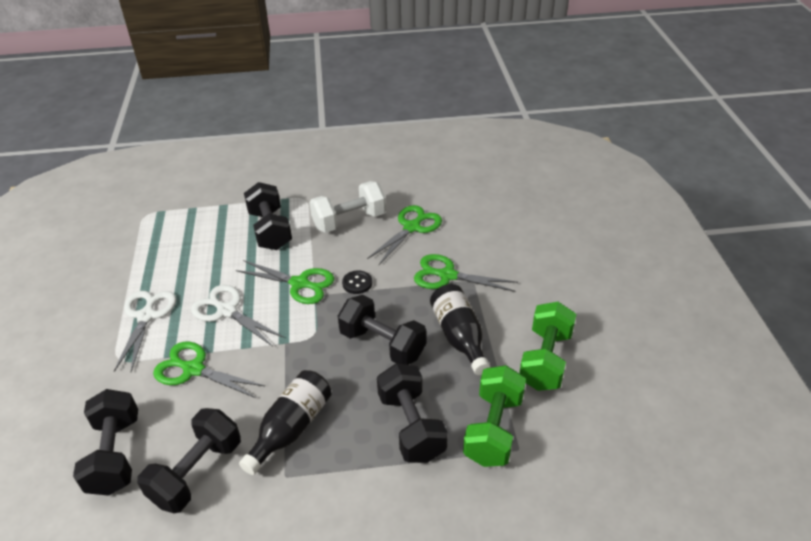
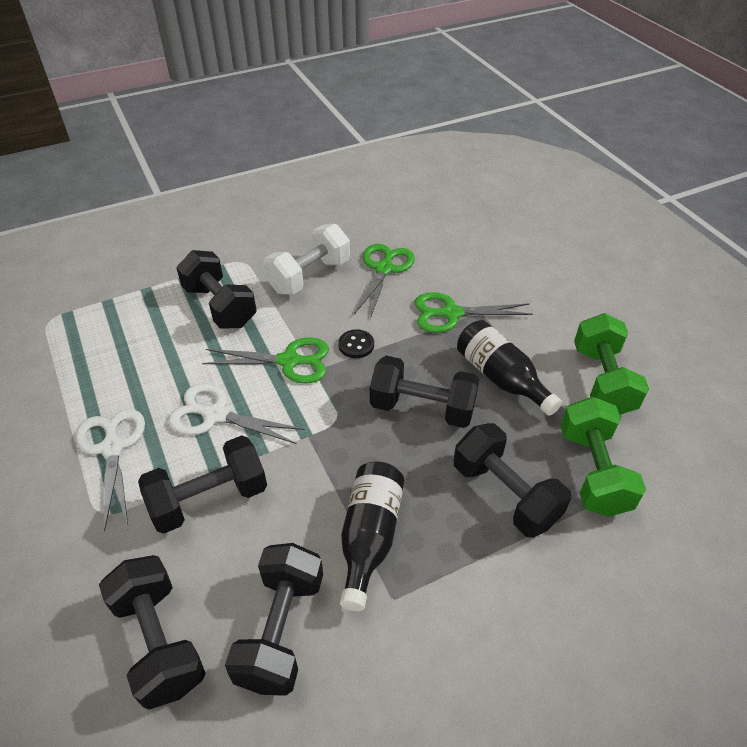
camera: 20 degrees left, 5 degrees up
(193, 369) = (209, 499): green scissors -> black dumbbell

